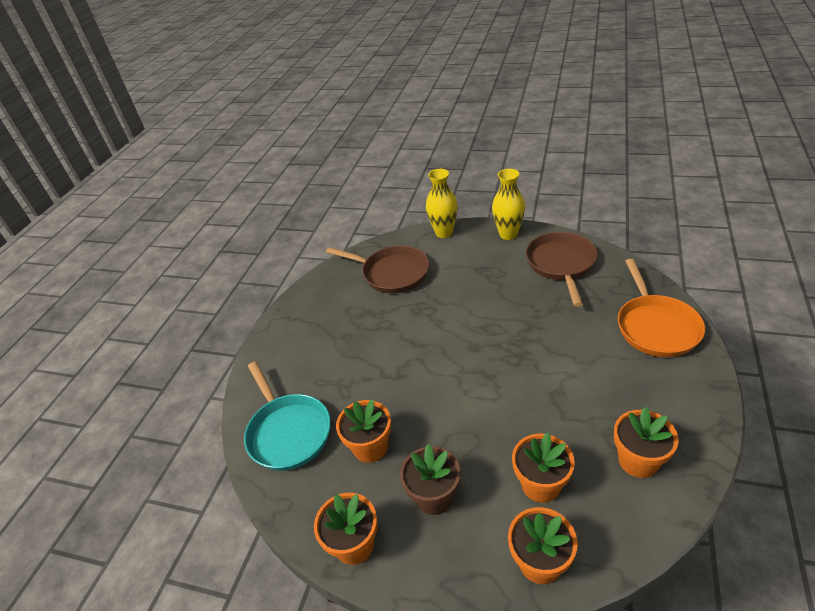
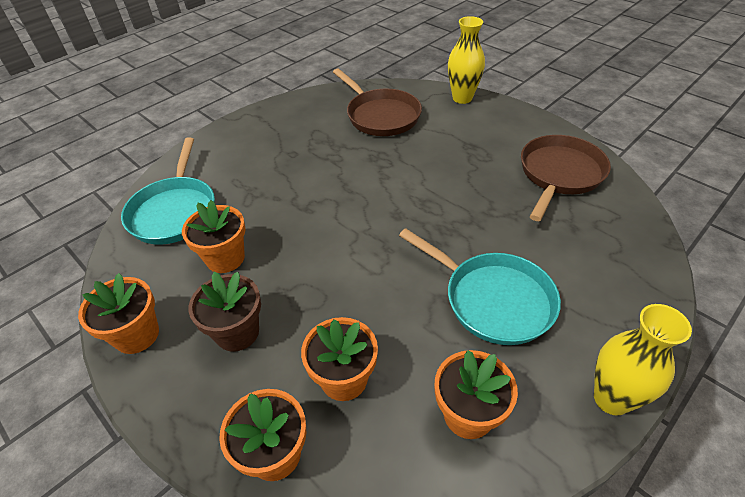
camera: 25 degrees right, 5 degrees up
(508, 234) = (527, 124): yellow vase -> yellow vase (611, 399)
(590, 376) = (492, 299): none -> turquoise pan
(655, 326) = (616, 284): orange pan -> none

